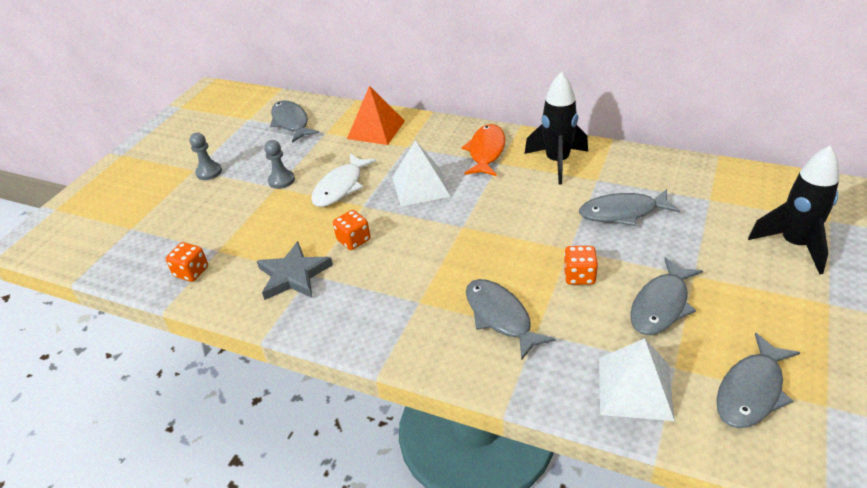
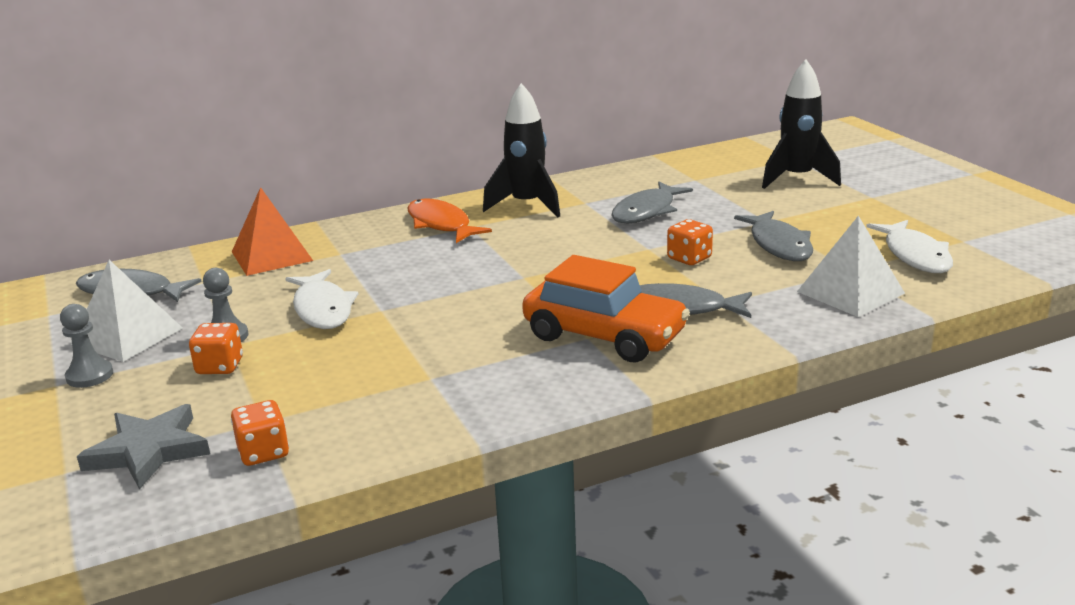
camera: 50 degrees left, 15 degrees down
(293, 275) = (411, 388): grey star -> grey star (148, 451)
(354, 240) = (427, 334): orange dice -> orange dice (219, 366)
(421, 186) = (420, 271): white pyramid -> white pyramid (127, 336)
(428, 307) = (604, 336): none -> orange car
(751, 391) = (915, 255): grey fish -> white fish

